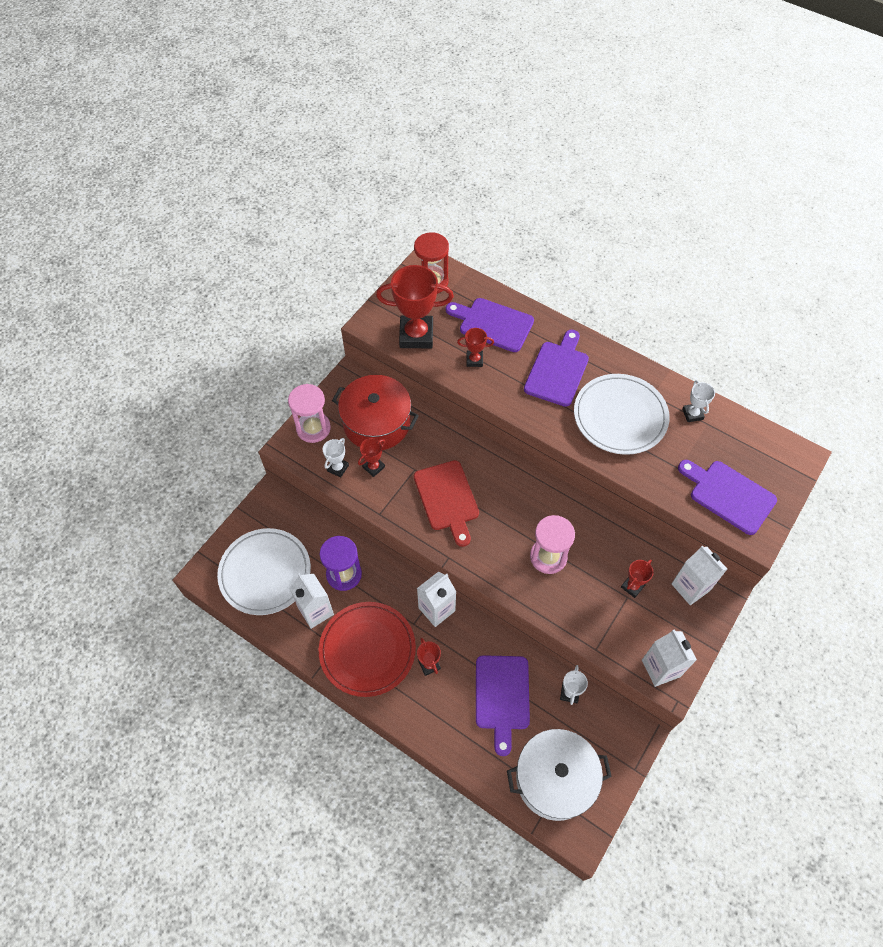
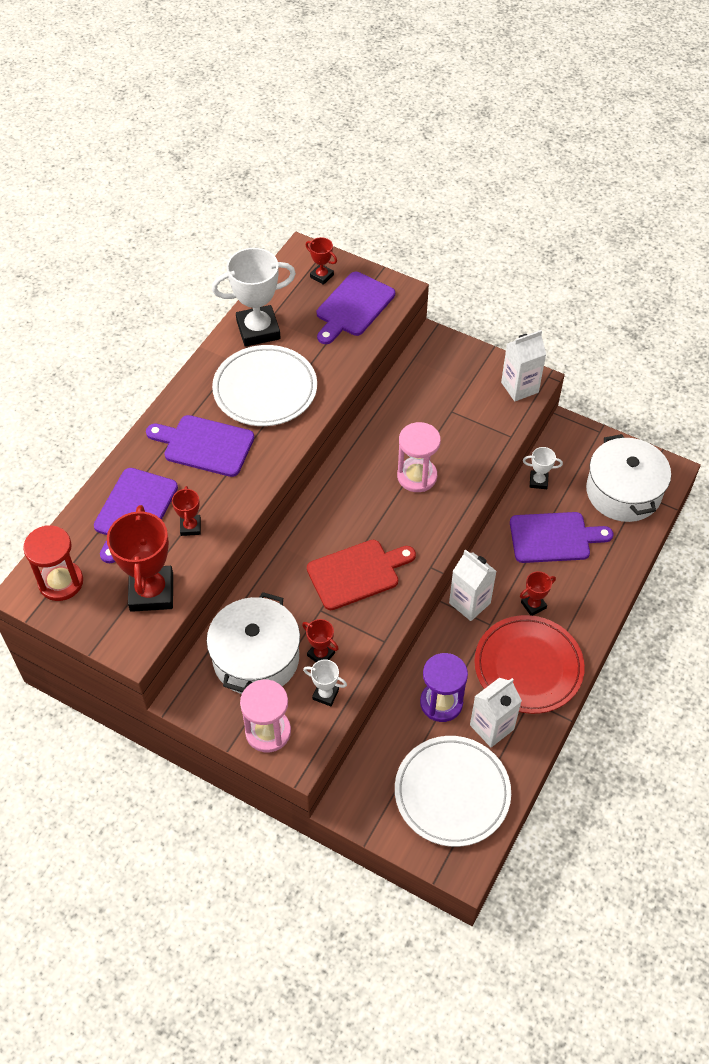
camera: 95 degrees left, 5 degrees down
(376, 423) = (256, 658): red pot -> white pot
(632, 586) = (439, 407): red trophy -> red trophy (322, 276)
(690, 587) = (433, 362): white carton -> none
(692, 414) = (258, 330): white trophy -> white trophy, size x2.06

